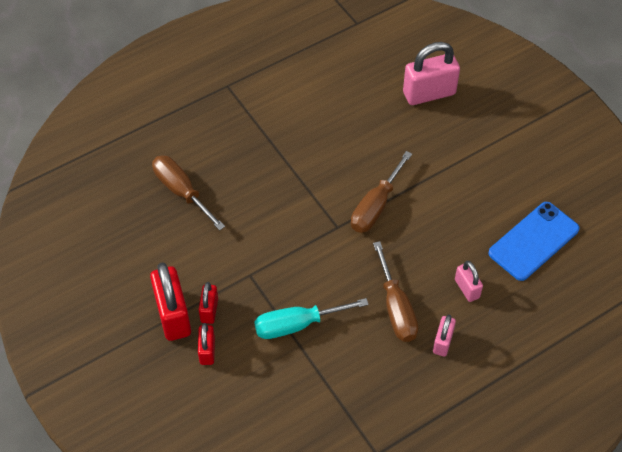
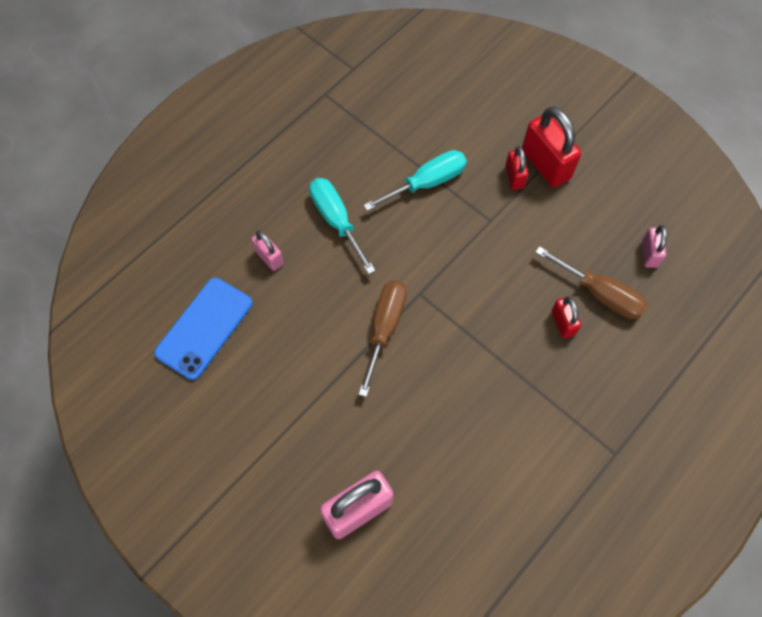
camera: 165 degrees right, 10 degrees up
(207, 351) = (500, 141): red padlock -> red padlock (563, 323)
(396, 308) = (336, 220): brown screwdriver -> turquoise screwdriver
(442, 342) = (284, 198): pink padlock -> pink padlock (649, 254)

